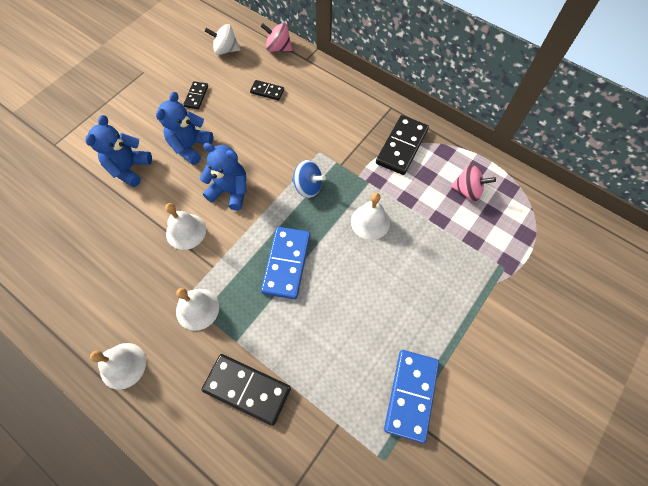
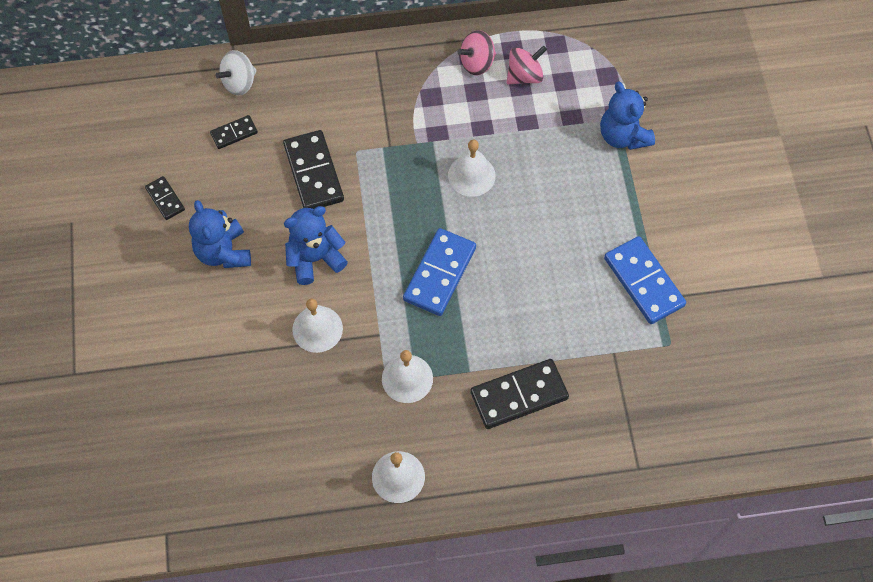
camera: 45 degrees left, 0 degrees up
(129, 168) = (188, 325): blue teddy bear -> blue teddy bear (623, 136)
(225, 50) = (134, 125): white spinning top -> white spinning top (239, 83)
(278, 48) = (190, 77): pink spinning top -> pink spinning top (477, 63)
(286, 263) = (440, 274): blue domino -> blue domino turned 60 degrees clockwise
(308, 187) = (382, 192): blue spinning top -> none
(401, 146) = (426, 82): black domino -> black domino (313, 173)

